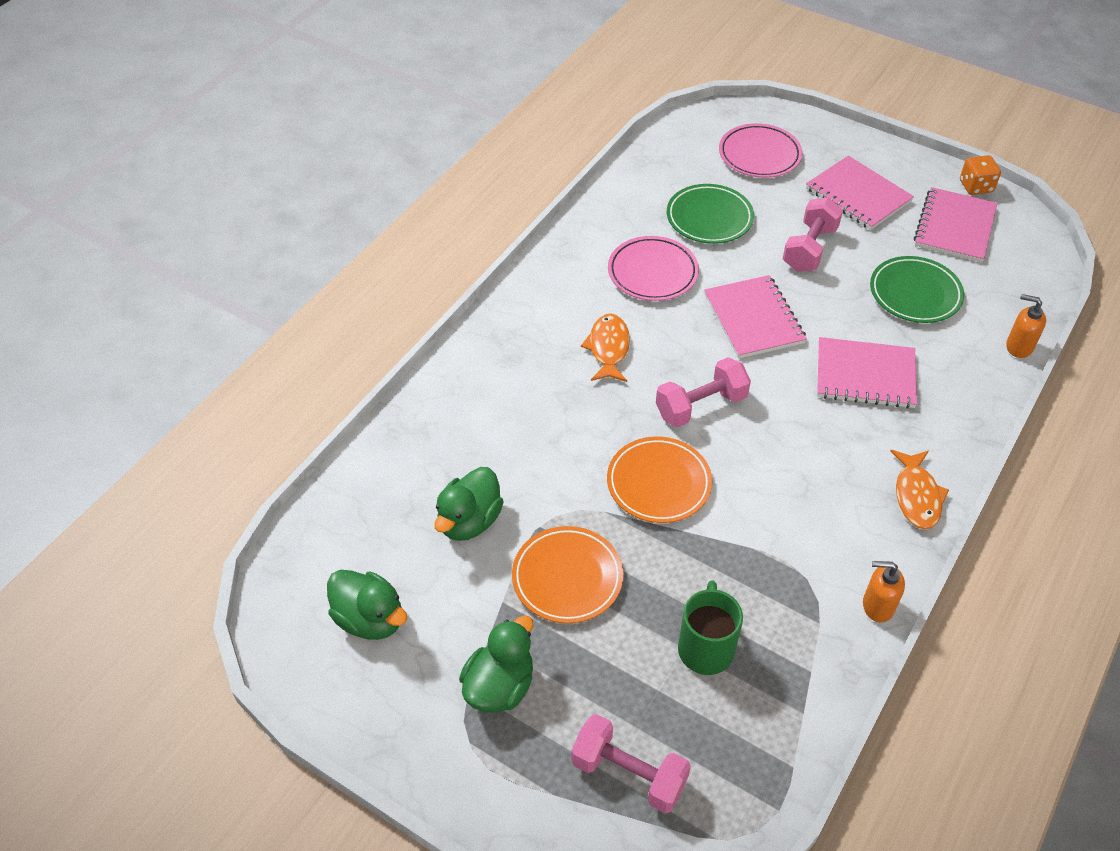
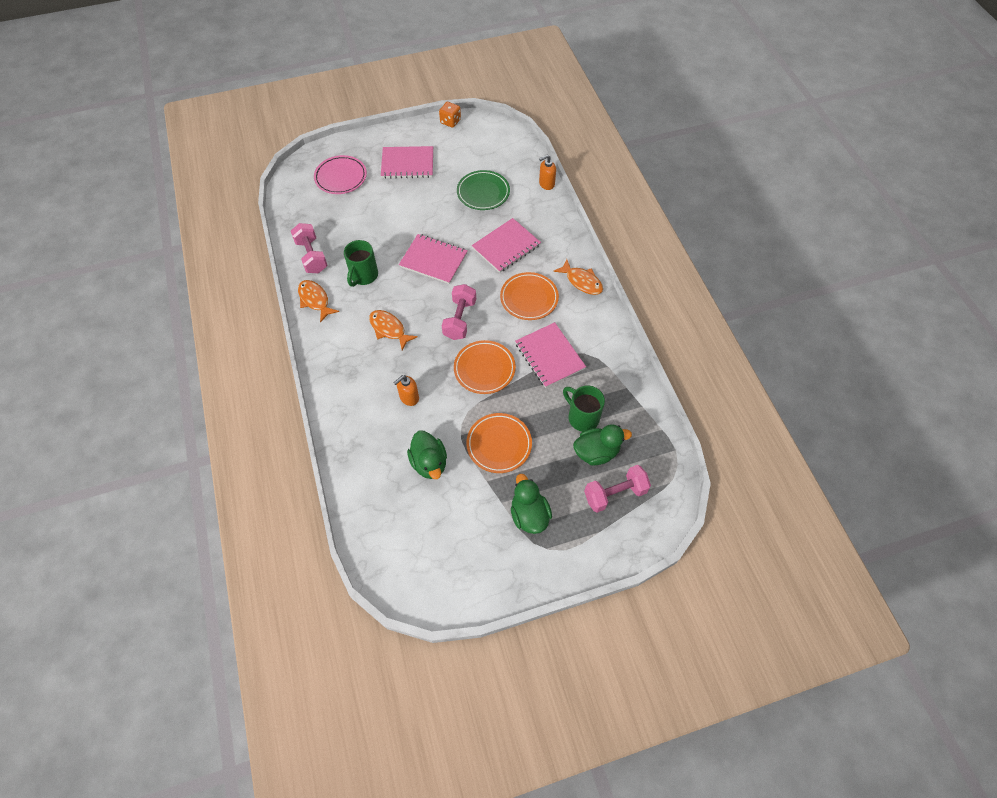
camera: 50 degrees left, 10 degrees up
(370, 619) = (443, 547): green duck -> green duck (596, 452)
(570, 255) = (315, 300): none -> orange fish
(652, 272) = (363, 276): pink plate -> green mug
(709, 218) = (356, 227): green plate -> none
(809, 249) = (417, 207): pink dumbbell -> pink dumbbell (311, 256)
(818, 455) = (529, 298): none -> orange plate
(877, 606) = (618, 339): orange soap dispenser -> orange soap dispenser (409, 397)
(954, 227) = (463, 148): pink notebook -> pink notebook (549, 356)

